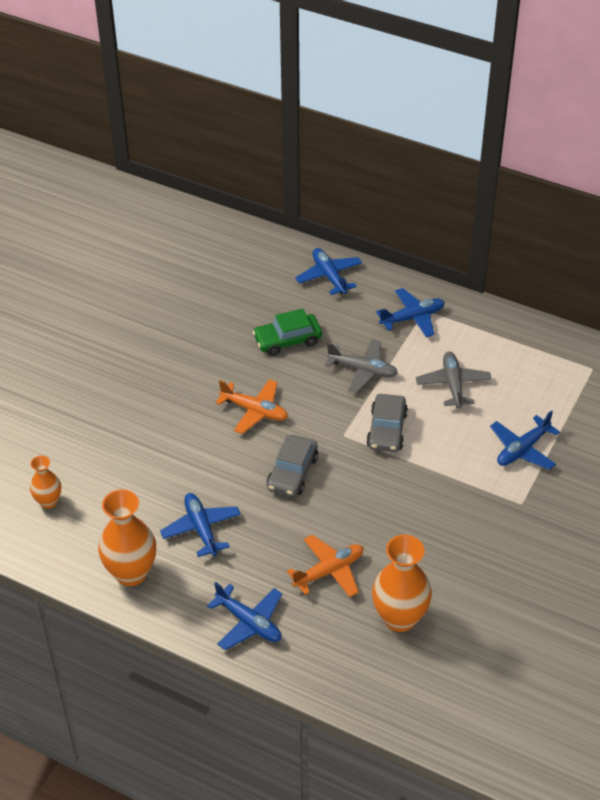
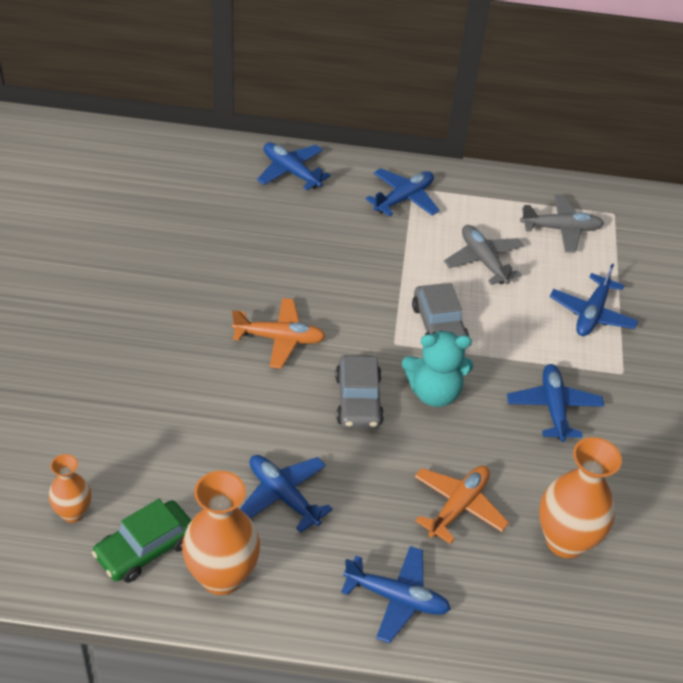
camera: 25 degrees left, 0 degrees up
(287, 340) = (279, 250): green car -> green car (145, 549)
(355, 481) = (434, 392): none -> turquoise teddy bear
(362, 370) = (379, 266): grey plane -> grey plane (561, 229)
(447, 516) = (553, 408): none -> blue plane

